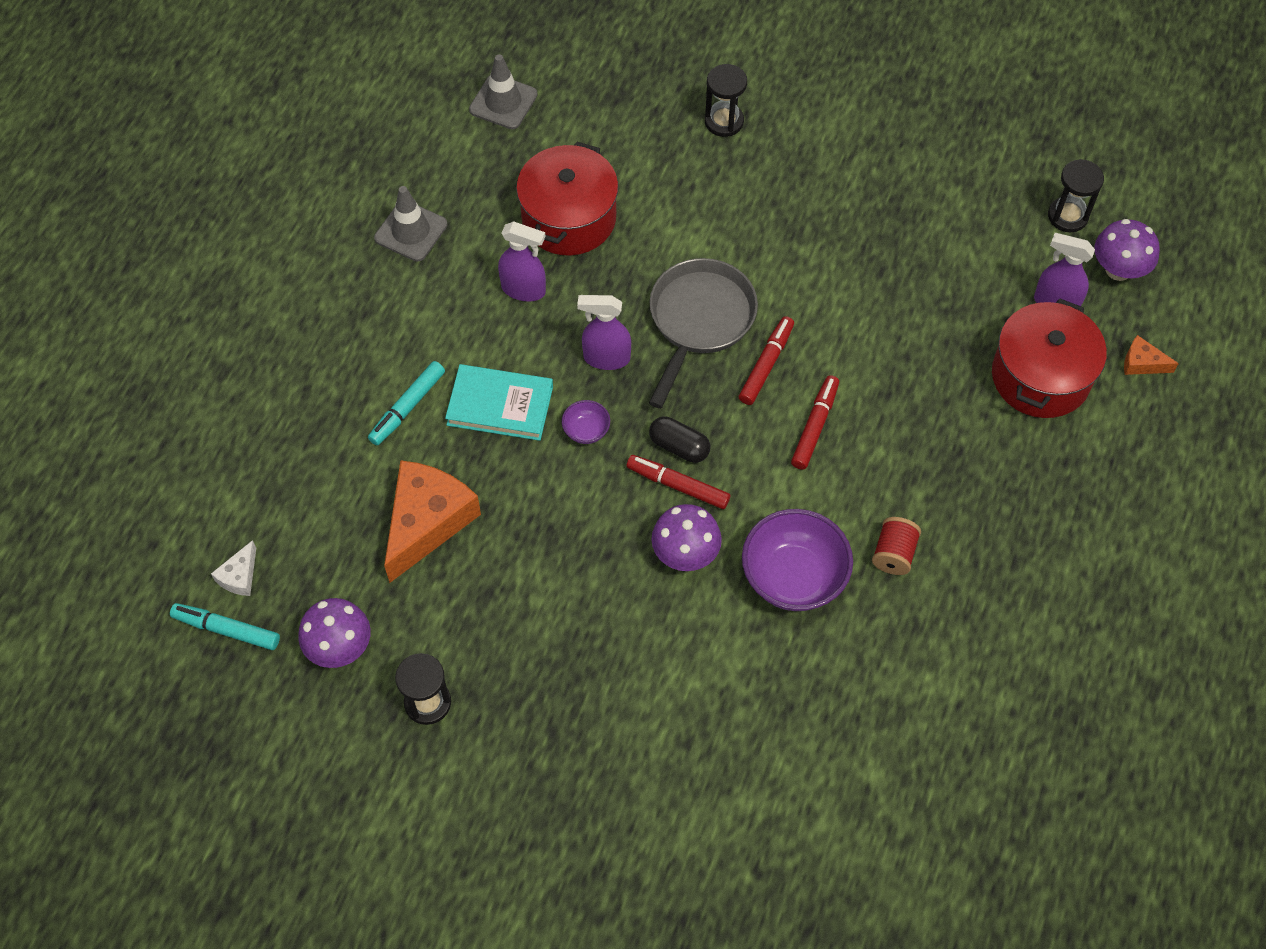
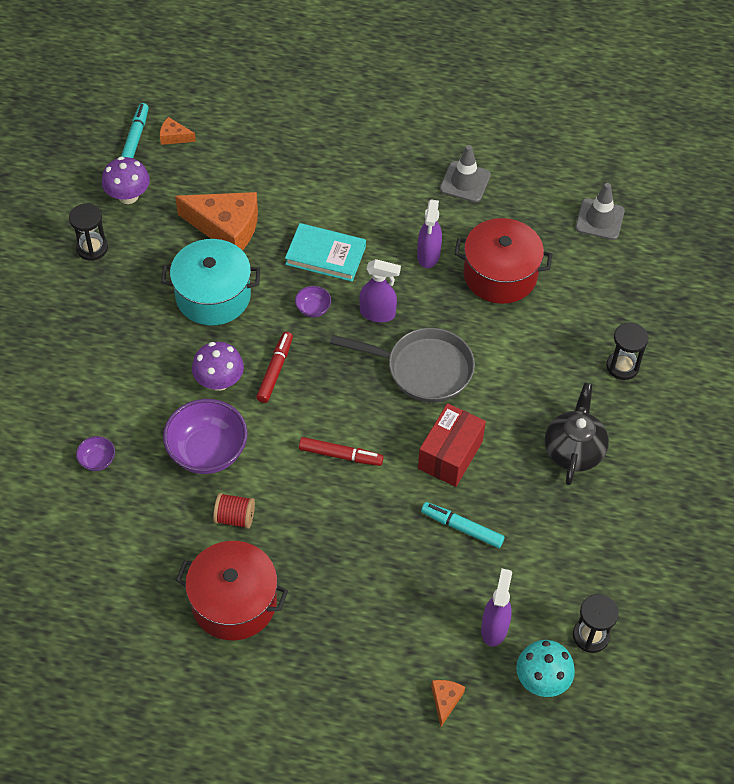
camera: 80 degrees right, 5 degrees down
(239, 576) = (174, 137): white cheese -> orange cheese
(407, 407) = (315, 203): turquoise marker -> turquoise marker (462, 528)
(500, 405) = (325, 255): turquoise book -> turquoise book turned 75 degrees counterclockwise
(543, 549) = (213, 296): none -> turquoise pot
(606, 358) = (378, 313): purple spray bottle -> purple spray bottle turned 105 degrees clockwise
(679, 446) = (308, 368): black capsule -> none
(766, 365) = (391, 417): red marker -> none
(793, 714) = (97, 460): none -> purple bowl
(826, 311) = (450, 455): none -> red box
(833, 189) = (573, 450): none -> black teapot
(1040, 376) = (416, 618): red pot -> red pot (234, 602)
(1118, 269) = (542, 680): purple mushroom -> turquoise mushroom

